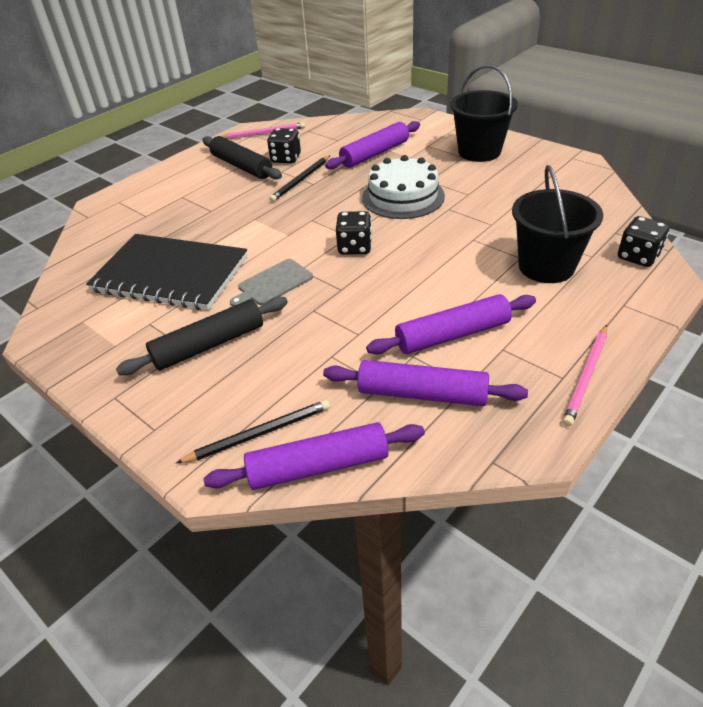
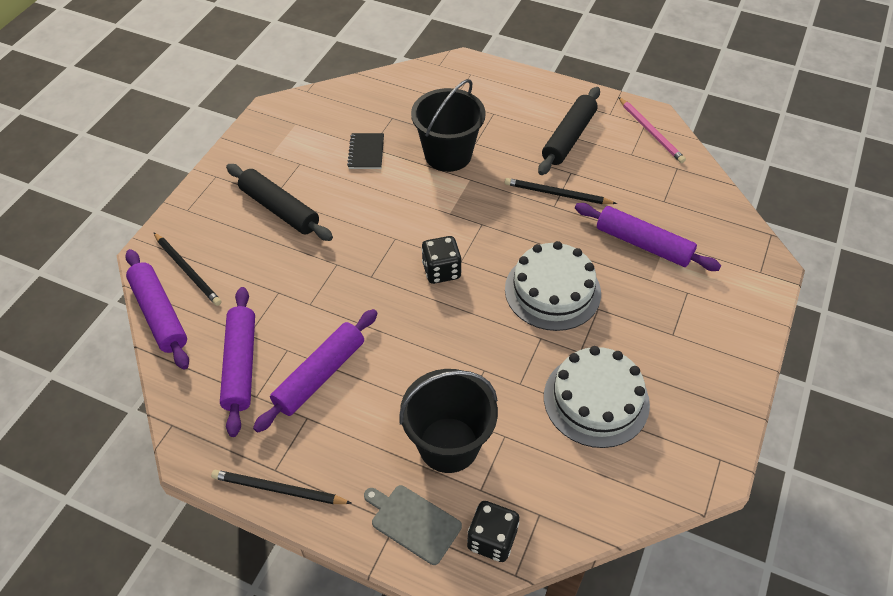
camera: 70 degrees right, 10 degrees up
(171, 274) = (366, 152): black notebook -> black notebook, size x0.40
(273, 283) = (369, 225): grey cutting board -> grey cutting board (413, 522)
(286, 158) = (599, 168): black dice -> none
(452, 335) = (320, 375): purple rolling pin -> purple rolling pin turned 75 degrees clockwise
(479, 152) = (692, 349): black bucket -> black bucket (448, 155)
(514, 194) = (596, 400): none -> white cake
(586, 376) = (278, 489): pink pencil -> black pencil

